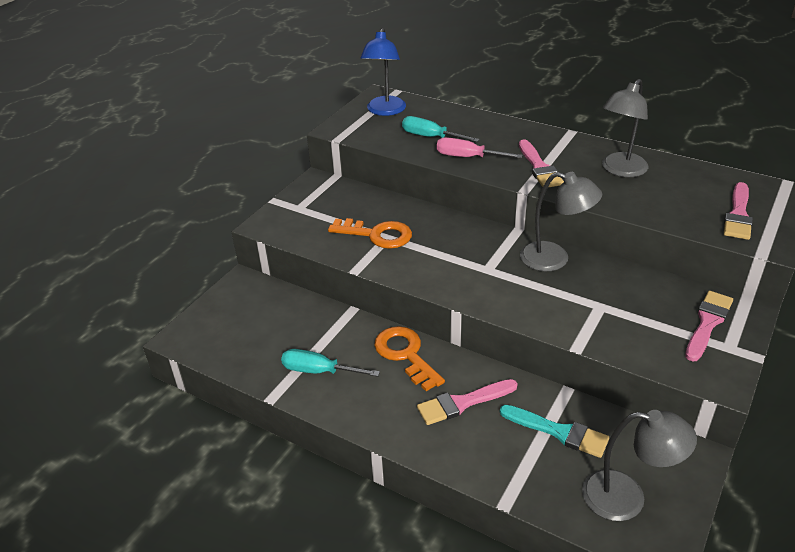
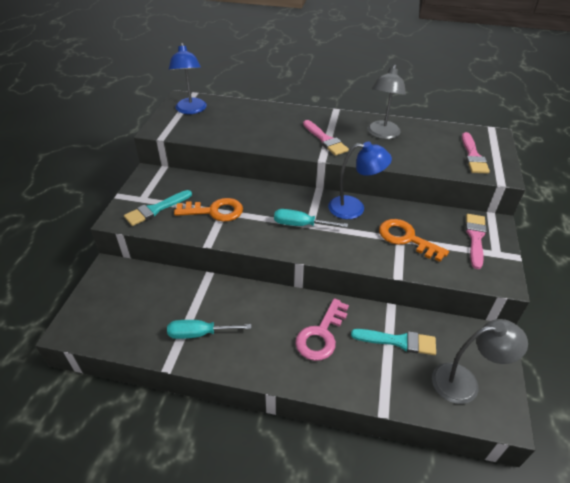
camera: 20 degrees left, 5 degrees up
(310, 222) = (156, 209): none -> turquoise brush
(405, 355) = (264, 304): orange key -> orange key (406, 238)
(431, 137) = (235, 127): turquoise screwdriver -> turquoise screwdriver (301, 225)
(462, 403) = (321, 334): pink brush -> pink key
(468, 157) = (270, 139): pink screwdriver -> none
(554, 259) = (354, 208): grey lamp -> blue lamp

